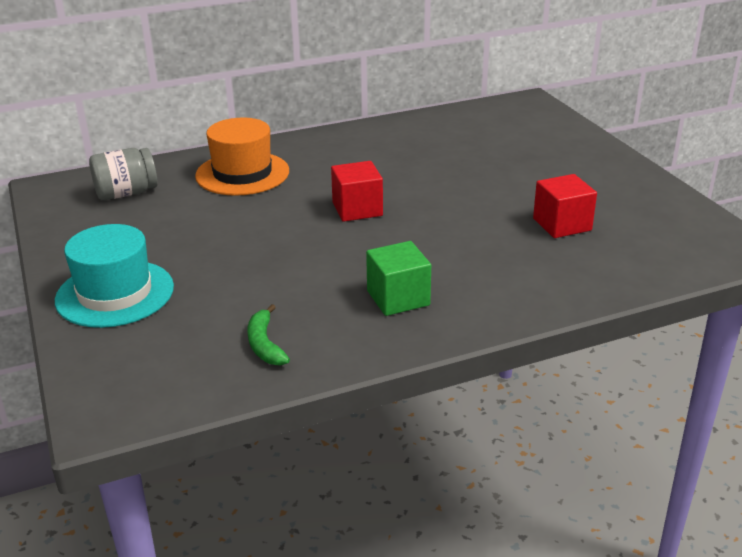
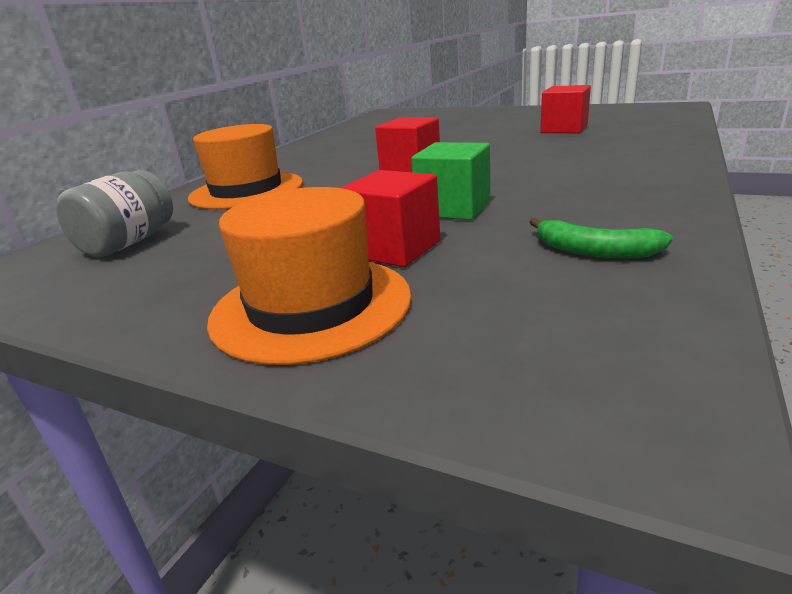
camera: 40 degrees left, 5 degrees down
(115, 293) = (311, 306): turquoise hat -> orange hat
(203, 280) = (394, 249): none -> red cube
(398, 298) = (590, 184): green cube -> green cube (453, 208)

